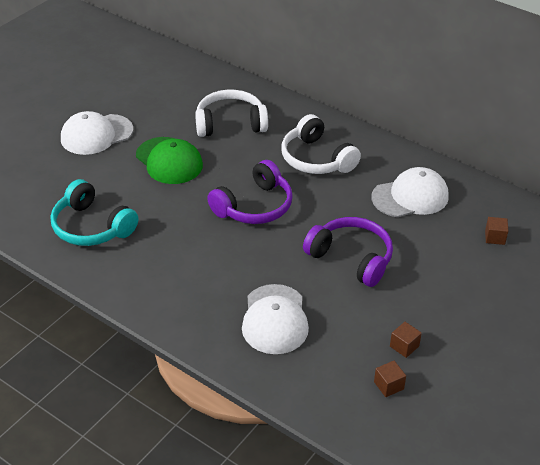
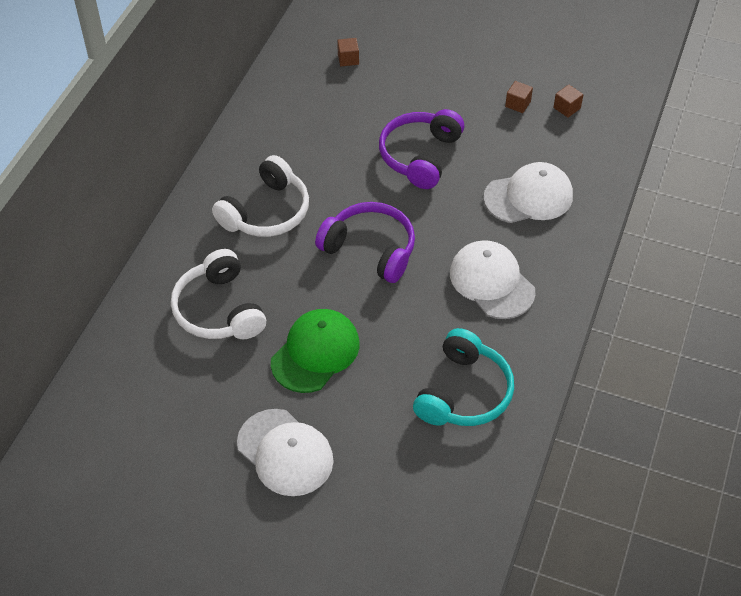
camera: 105 degrees left, 10 degrees up
(410, 197) = (307, 125): white cap -> white cap (491, 282)

